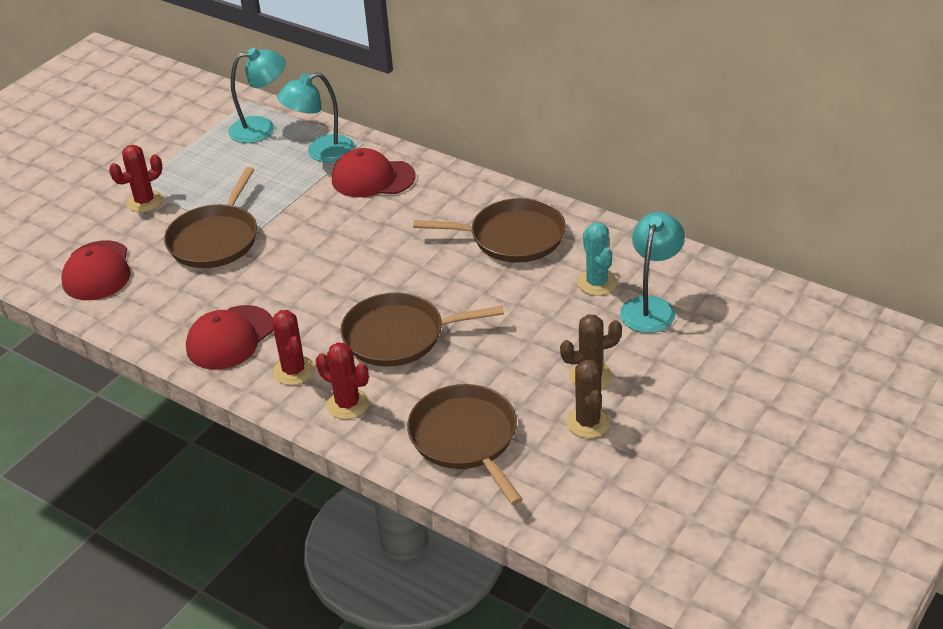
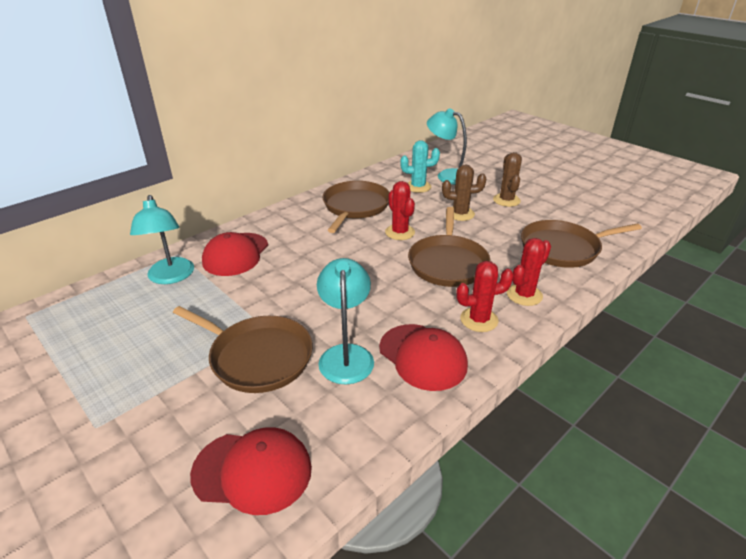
camera: 80 degrees left, 5 degrees down
(145, 201) = (139, 415): red cactus -> red cactus (400, 232)
(262, 128) = (89, 310): turquoise lamp -> turquoise lamp (346, 355)
(588, 422) = (548, 206): brown cactus -> brown cactus (460, 214)

